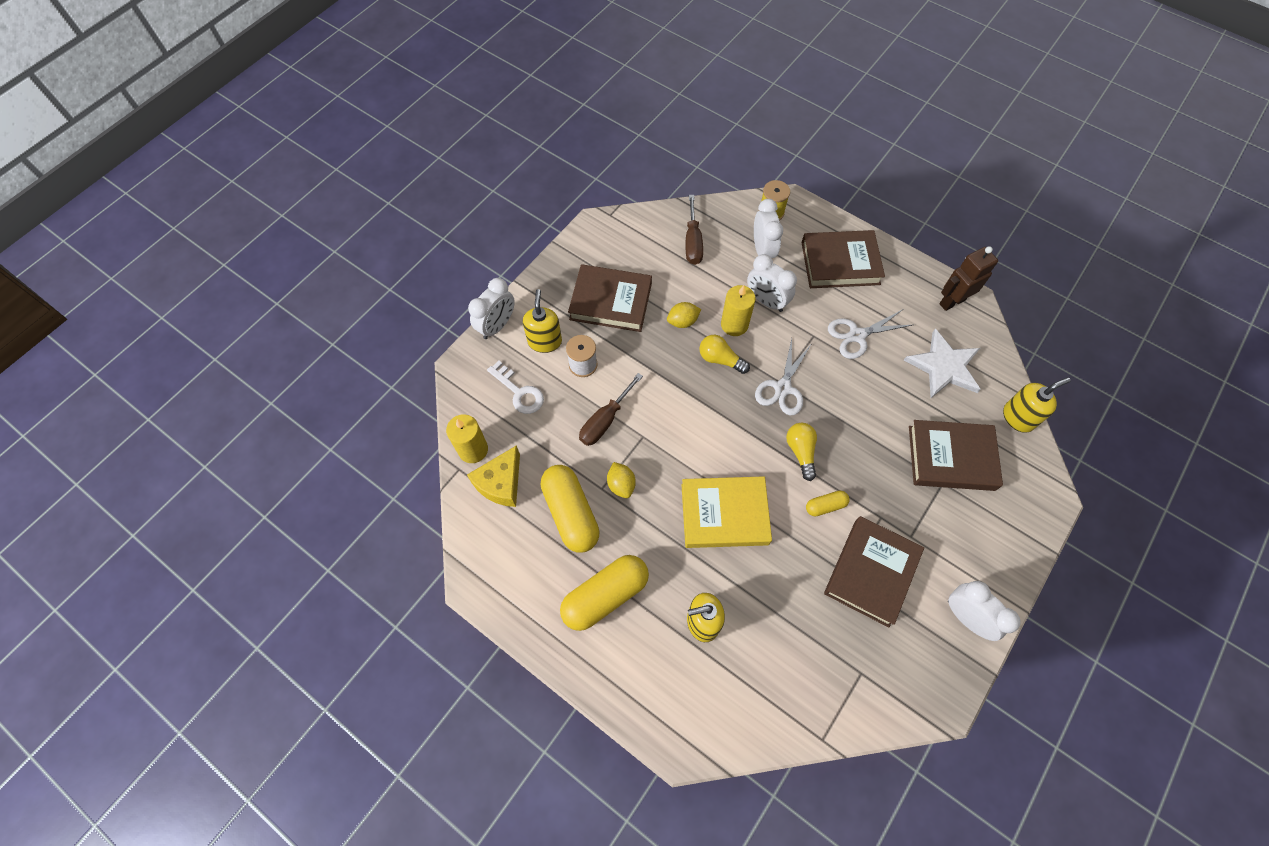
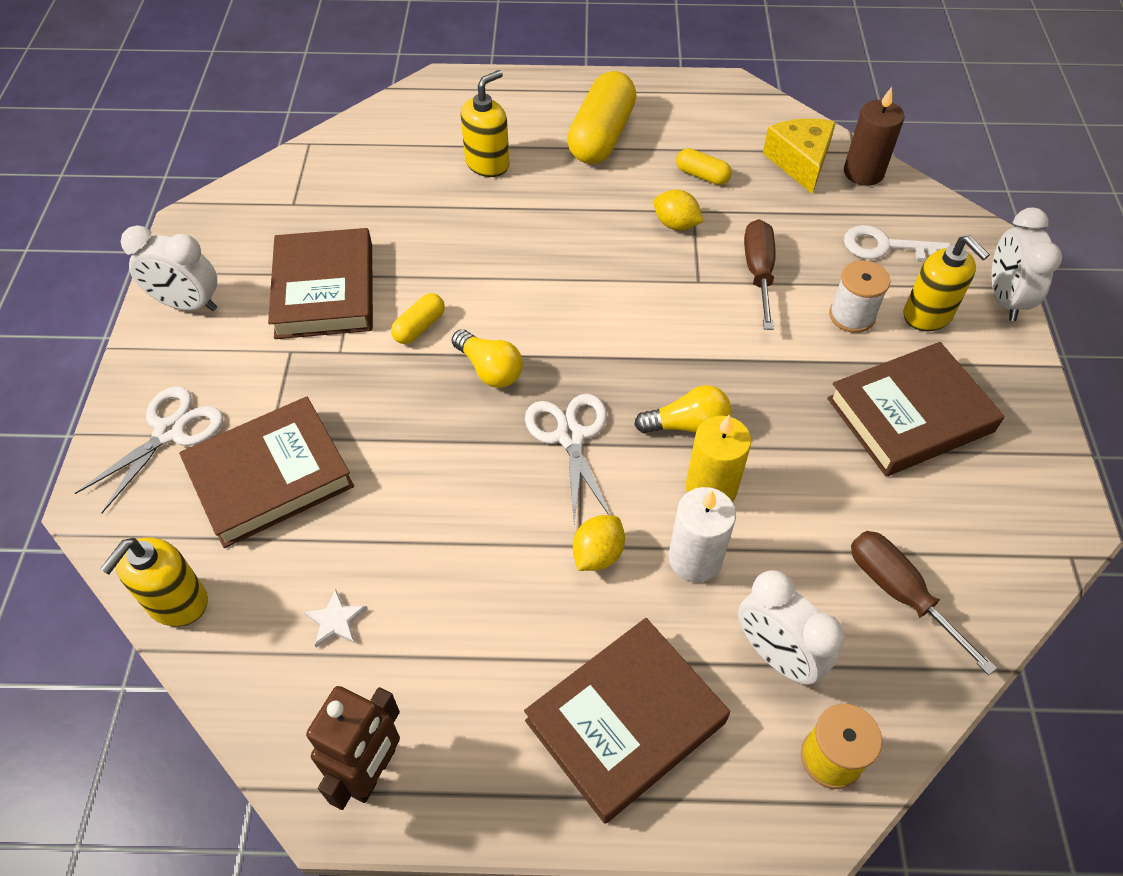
camera: 145 degrees right, 10 degrees down
(473, 449) = (863, 172): yellow candle -> brown candle
(571, 513) = (702, 175): yellow capsule -> yellow capsule, size x0.48
(682, 321) = (786, 447): yellow lemon -> yellow lemon (597, 554)
(724, 514) = (536, 257): yellow book -> none
(766, 301) = (695, 559): white clock -> white candle
(857, 335) = (510, 589): white scissors -> white scissors (170, 432)
(944, 366) = (336, 621): white star -> white star, size x0.41

